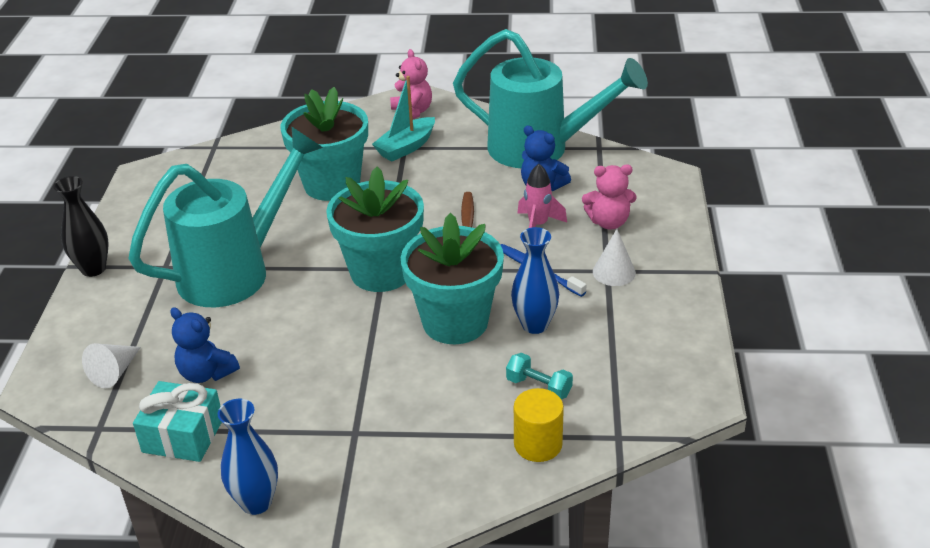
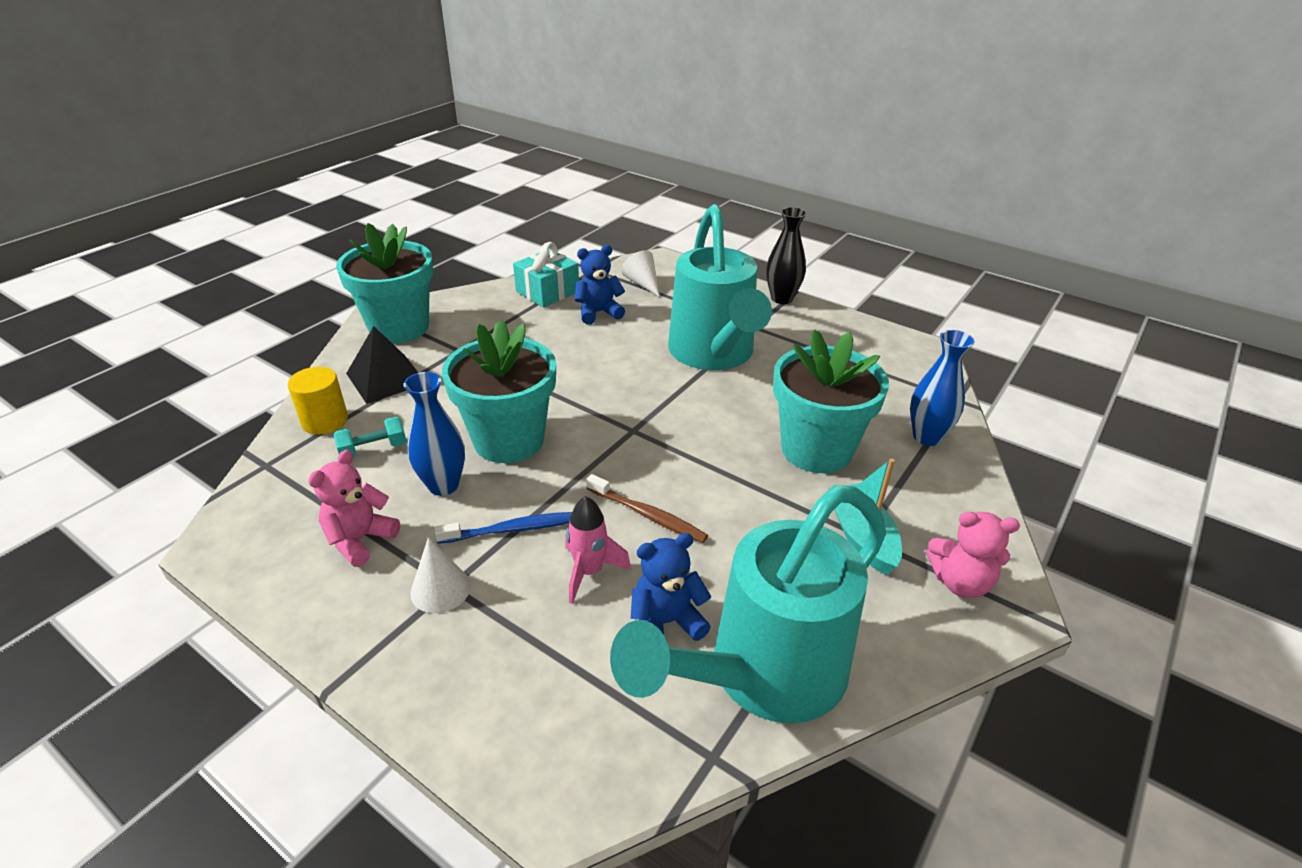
camera: 120 degrees right, 0 degrees up
(256, 502) = (455, 300): blue vase -> blue vase (926, 437)
(381, 272) = (628, 426): turquoise flower pot -> turquoise flower pot (399, 328)
(444, 451) = (386, 378): none -> black pyramid
(609, 222) = (528, 644): pink teddy bear -> pink teddy bear (360, 540)

